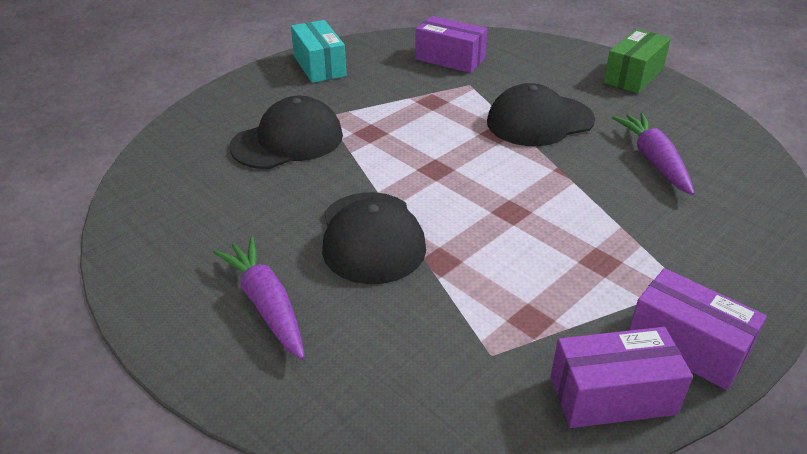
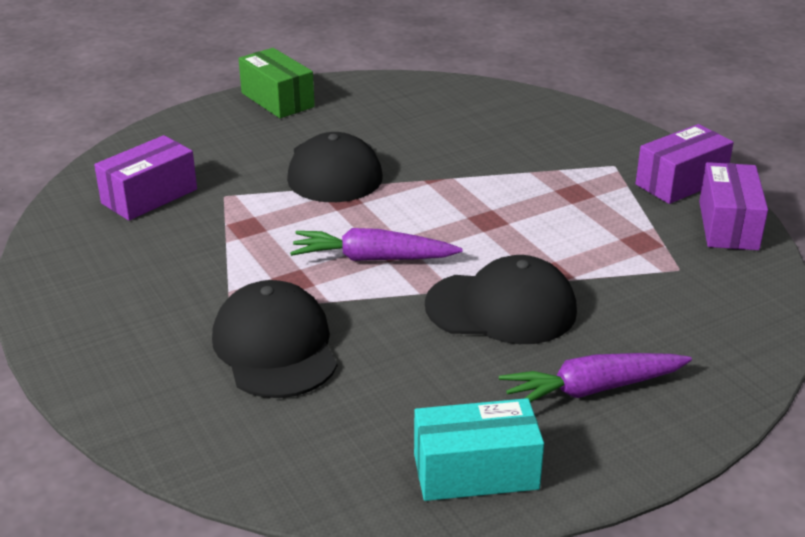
camera: 75 degrees left, 5 degrees down
(319, 66) = (83, 299): turquoise box -> turquoise box (475, 472)
(654, 160) = (437, 131): purple carrot -> purple carrot (372, 258)

